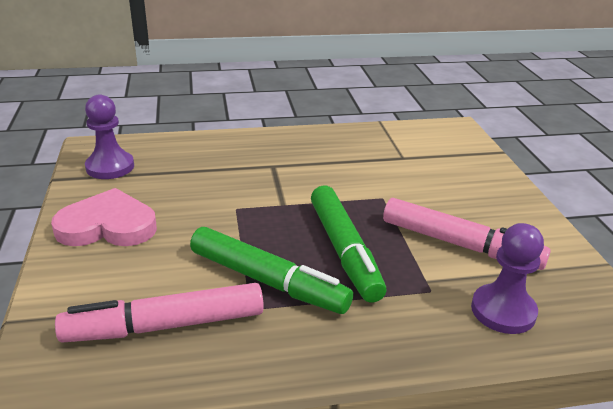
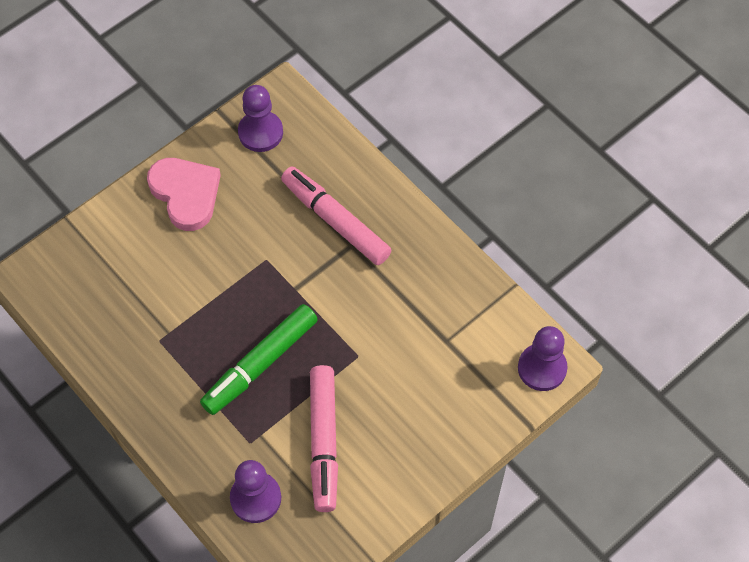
camera: 60 degrees right, 30 degrees up
(165, 326) = (113, 303): pink marker -> pink marker (335, 221)
(268, 281) = (192, 334): green marker -> none
(458, 132) = (542, 368): none -> purple pawn

